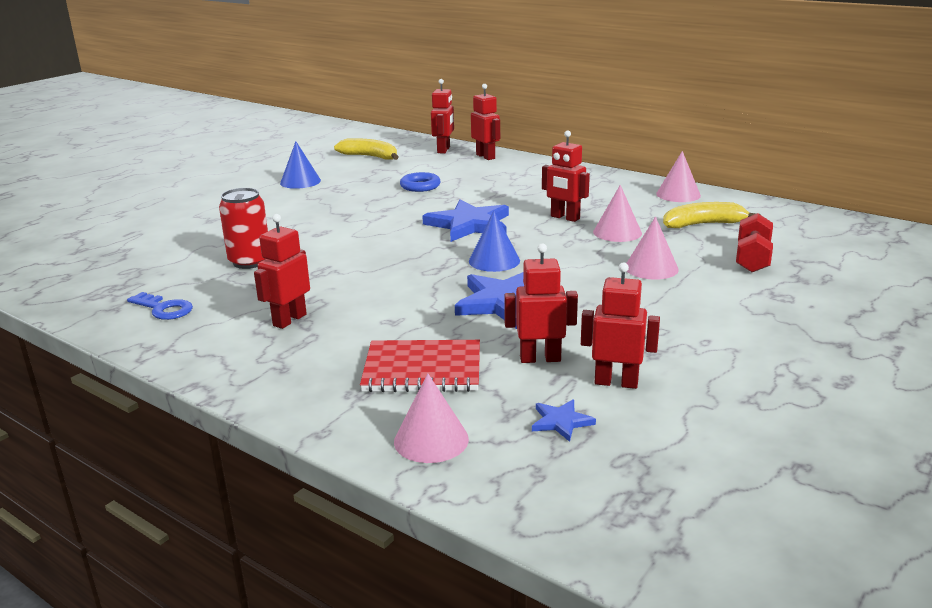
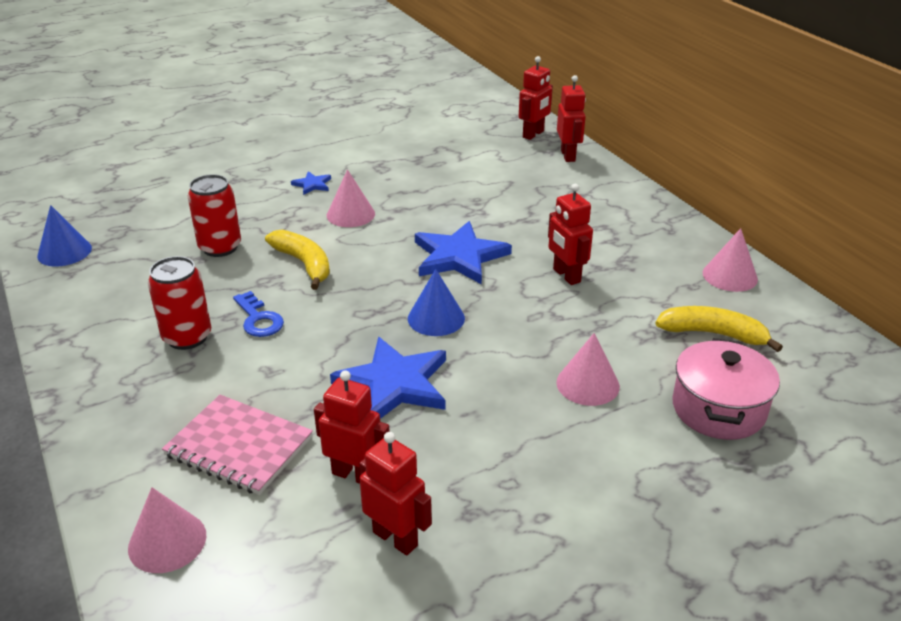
camera: 25 degrees right, 10 degrees up
(164, 309) = (104, 287): blue key -> blue key (258, 319)
(289, 320) = (187, 337): red robot -> red can
(300, 181) = (355, 147): blue cone -> blue cone (64, 252)
(370, 157) = (451, 126): yellow banana -> yellow banana (304, 264)
(420, 186) = (461, 184): blue ring -> none
(422, 369) = (239, 447): red notebook -> pink notebook
(561, 422) = (296, 569): blue star -> blue star (312, 184)
(617, 232) = (602, 316): pink cone -> pink cone (350, 214)
(752, 259) = (718, 409): red dumbbell -> pink pot

